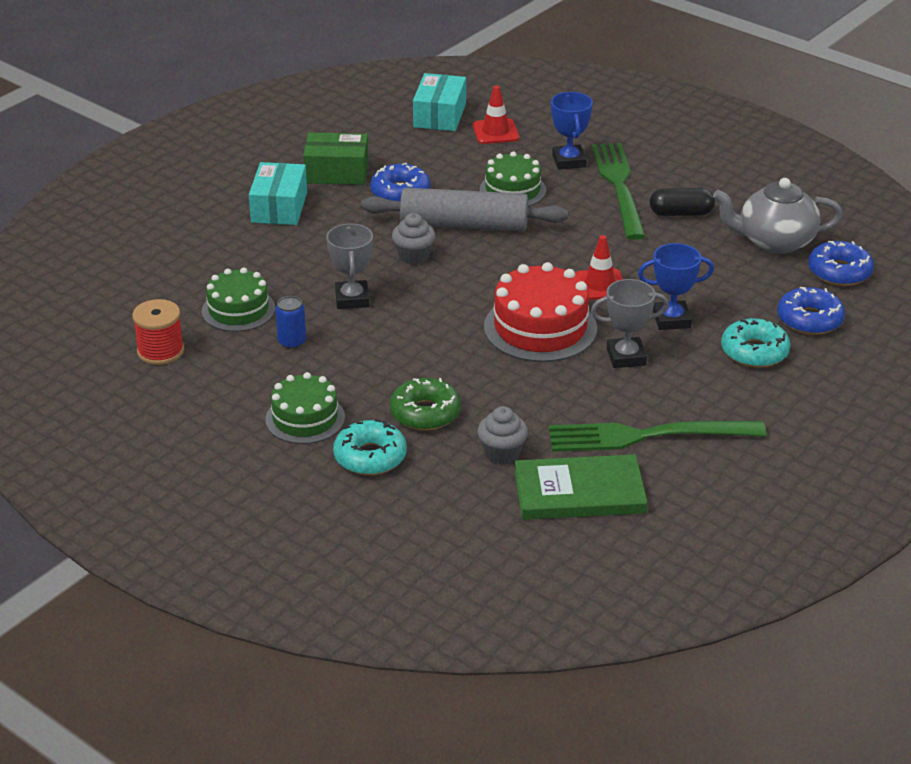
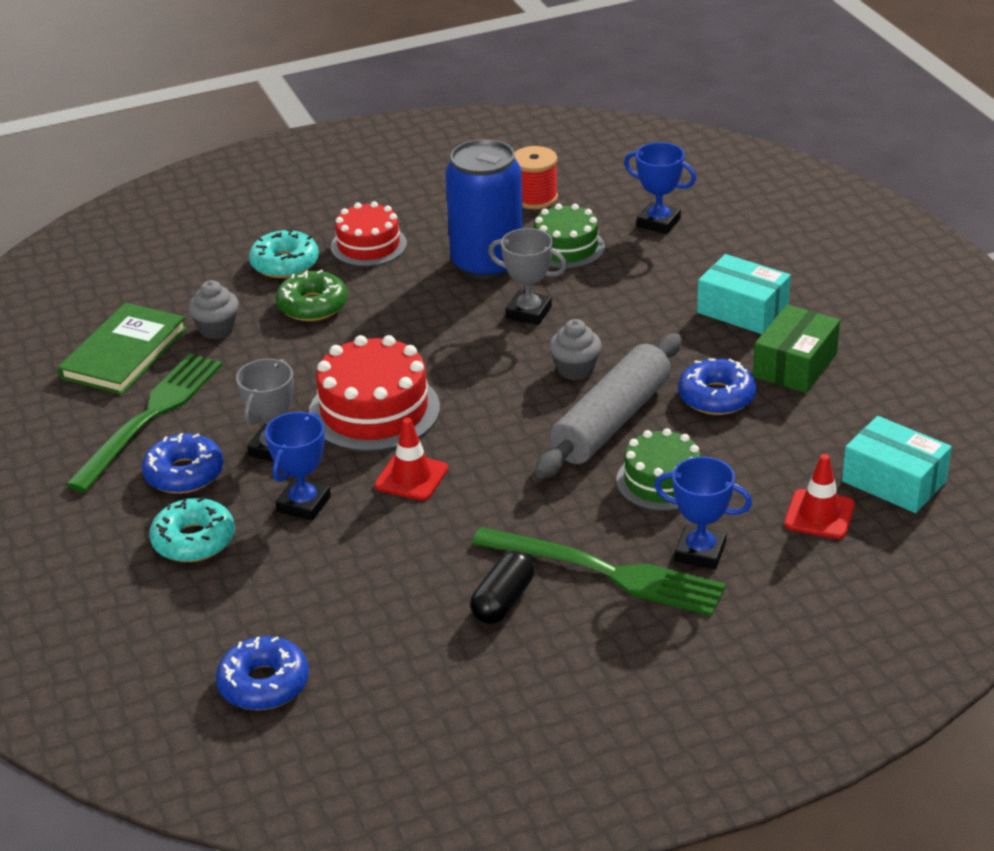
camera: 120 degrees right, 0 degrees up
(167, 275) = (658, 222): none -> blue trophy
(292, 342) = (487, 264): blue can -> blue can, size x2.48
(305, 418) = (368, 245): green cake -> red cake
(774, 241) = (375, 657): grey teapot -> none
(809, 320) = (203, 610): blue donut -> blue donut (184, 474)

